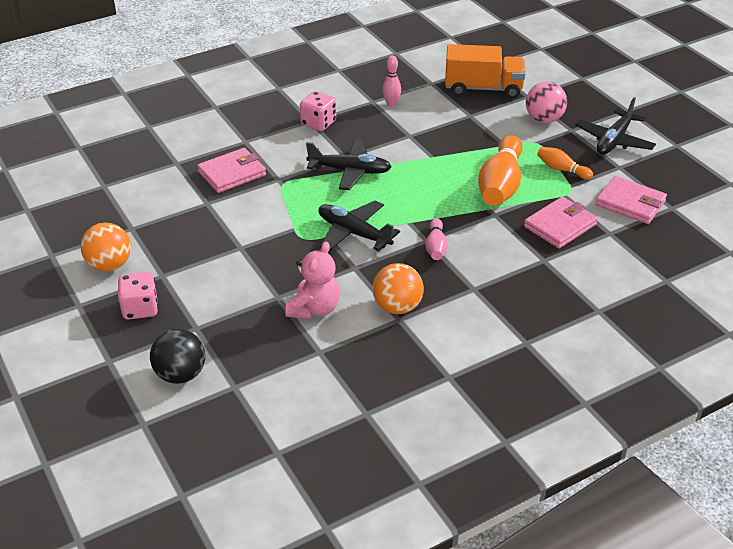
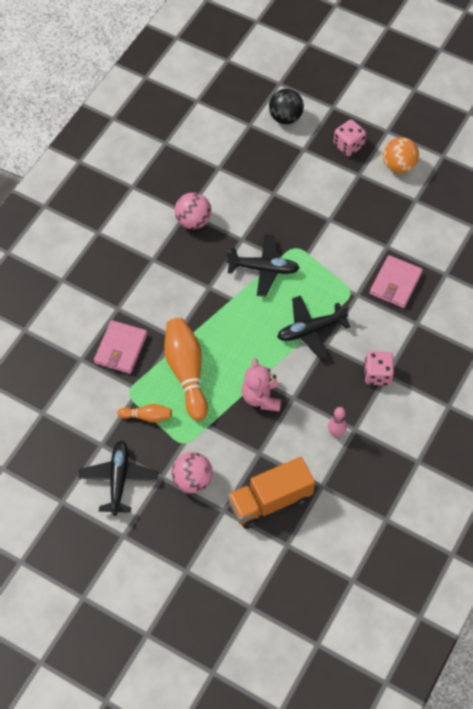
camera: 150 degrees right, 20 degrees up
(314, 309) = (244, 195): pink teddy bear -> pink teddy bear (261, 397)
(397, 307) = (193, 221): orange ball -> pink ball
(436, 247) = (199, 284): pink bowling pin -> none
(630, 203) = (77, 401): pink wallet -> none

